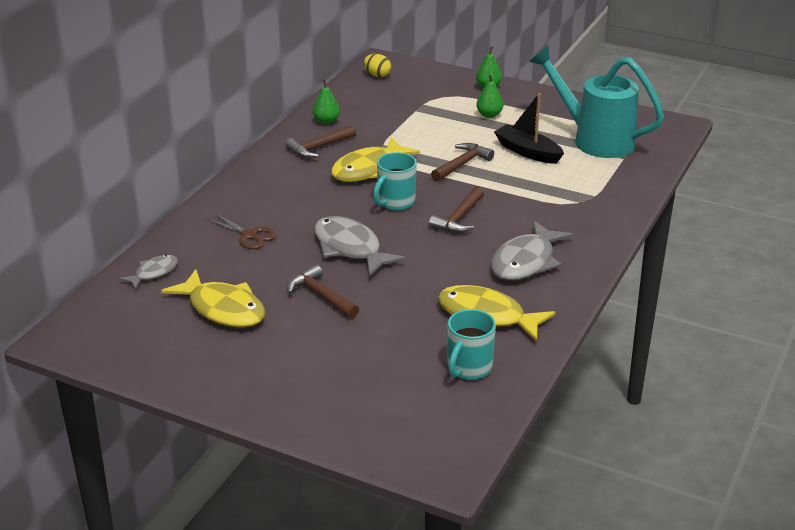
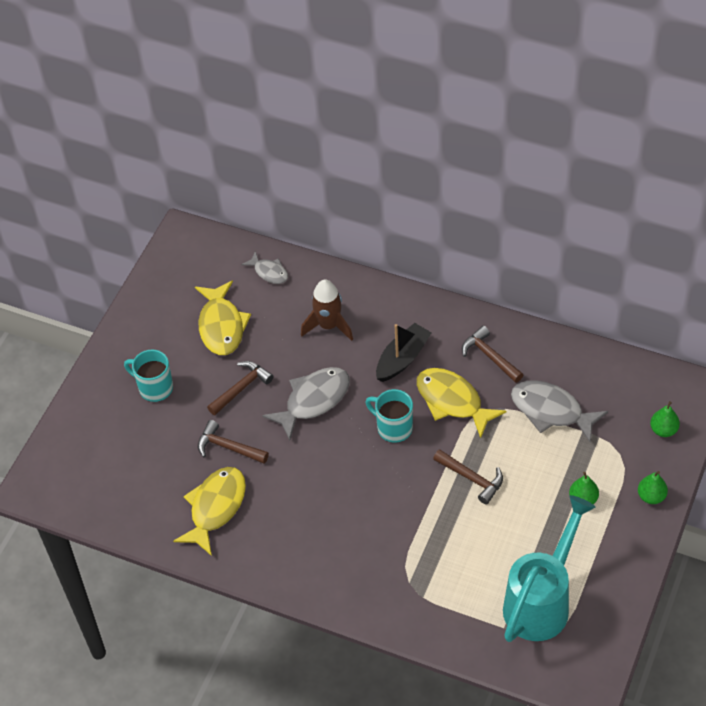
camera: 90 degrees right, 20 degrees up
(223, 309) = (221, 326): yellow fish -> yellow fish turned 45 degrees counterclockwise
(249, 235) = (329, 325): brown scissors -> brown rocket
(326, 121) = (545, 356): green pear -> green pear (663, 430)
(377, 75) = (660, 389): yellow egg -> none
(459, 218) = (369, 480): brown hammer -> brown hammer (228, 447)
(468, 368) = (146, 497): turquoise mug -> turquoise mug (154, 388)
(526, 261) = (300, 536): grey fish -> grey fish (551, 411)
(528, 152) = (505, 537): black boat -> black boat (402, 359)

